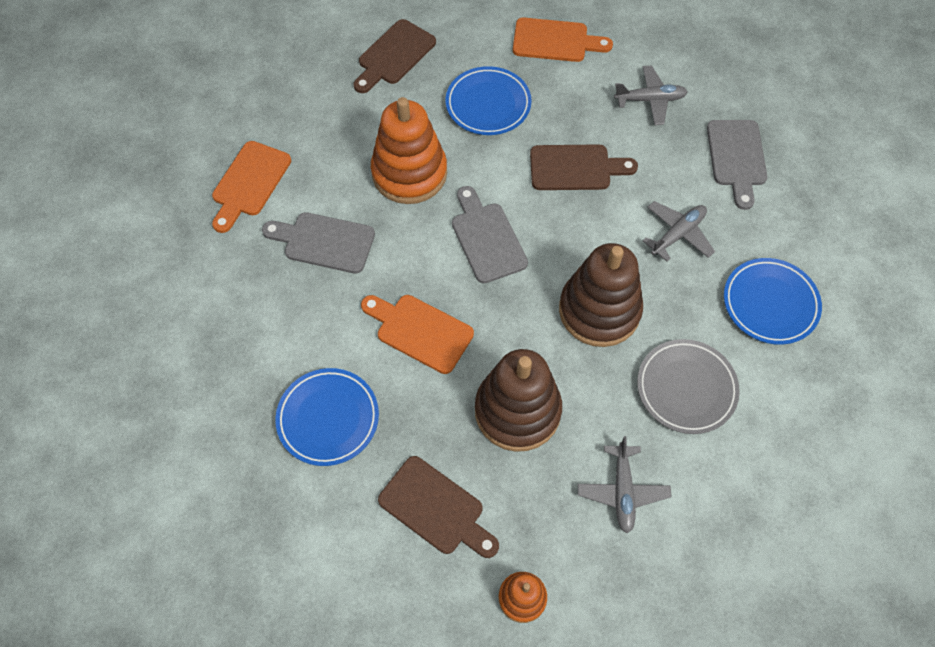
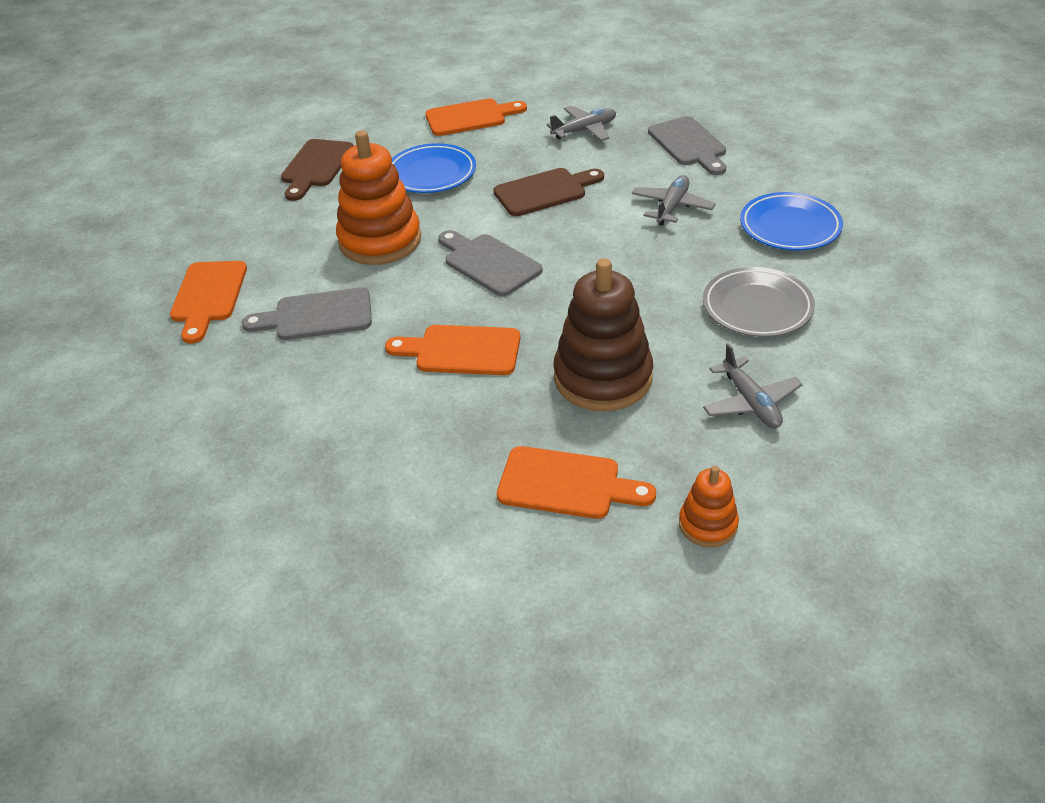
camera: 20 degrees left, 20 degrees down
(328, 418) = (400, 451): blue plate -> none
(436, 508) = (566, 484): brown cutting board -> orange cutting board
(599, 310) = (634, 280): brown stacking toy -> none

